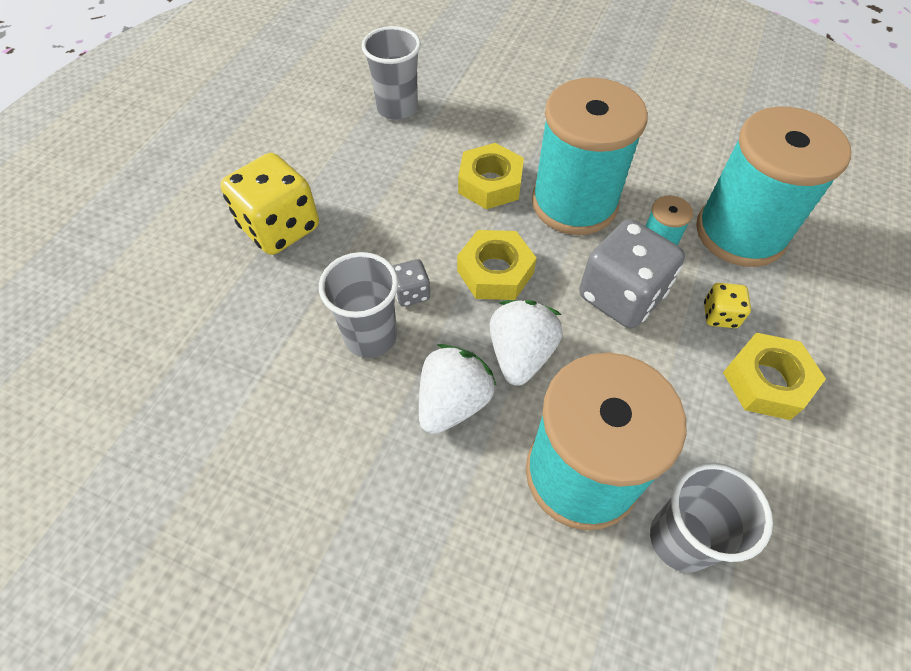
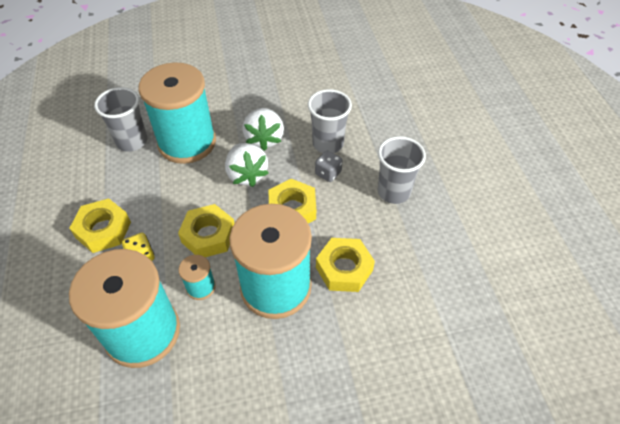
camera: 145 degrees right, 5 degrees down
(280, 228) = (434, 167): yellow dice -> none
(397, 108) = (470, 296): grey cup -> grey cup (393, 192)
(621, 296) = (208, 235): grey dice -> yellow nut

